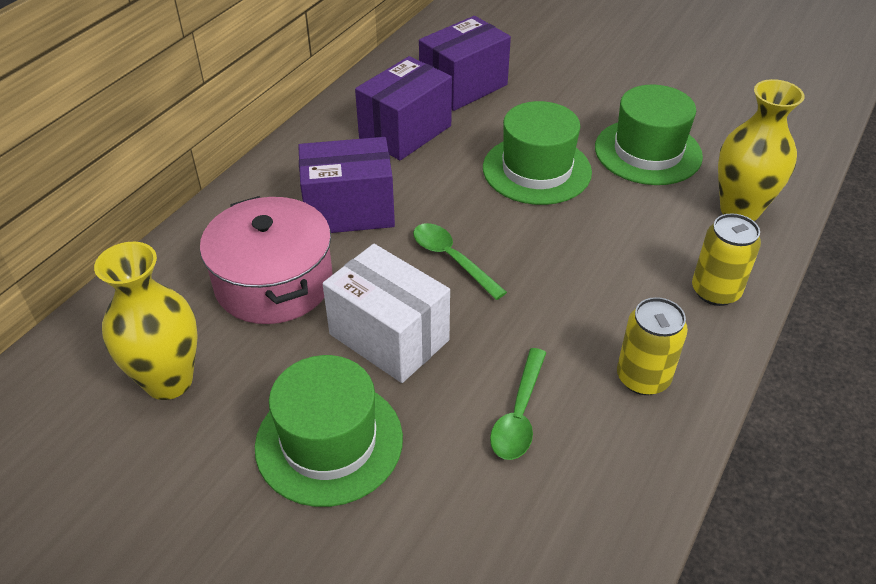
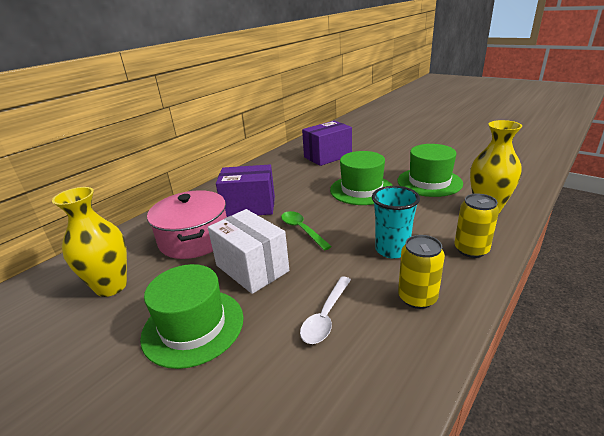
camera: 10 degrees right, 15 degrees down
(405, 132) = (291, 174): purple box -> none
(519, 415) = (325, 316): green spoon -> white spoon
(599, 295) = (392, 250): none -> turquoise cup

